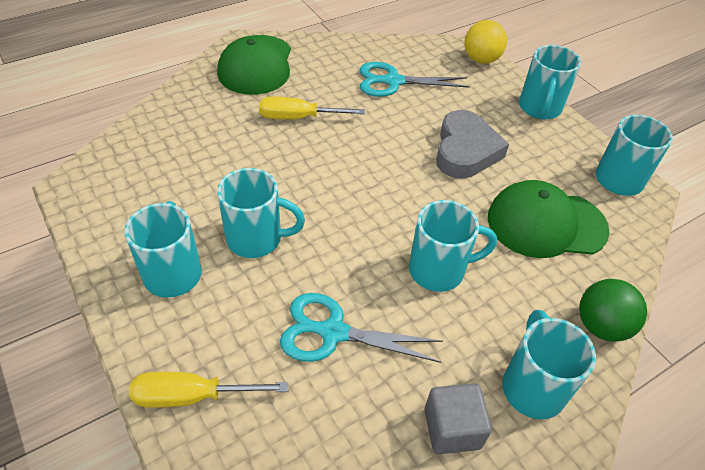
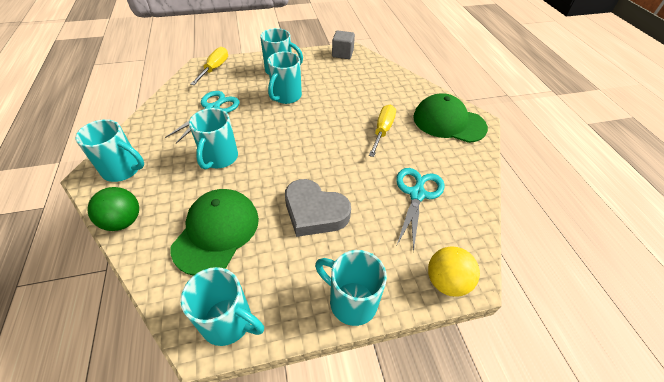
camera: 110 degrees right, 0 degrees up
(452, 429) = (134, 133): grey cube -> grey cube (342, 54)

